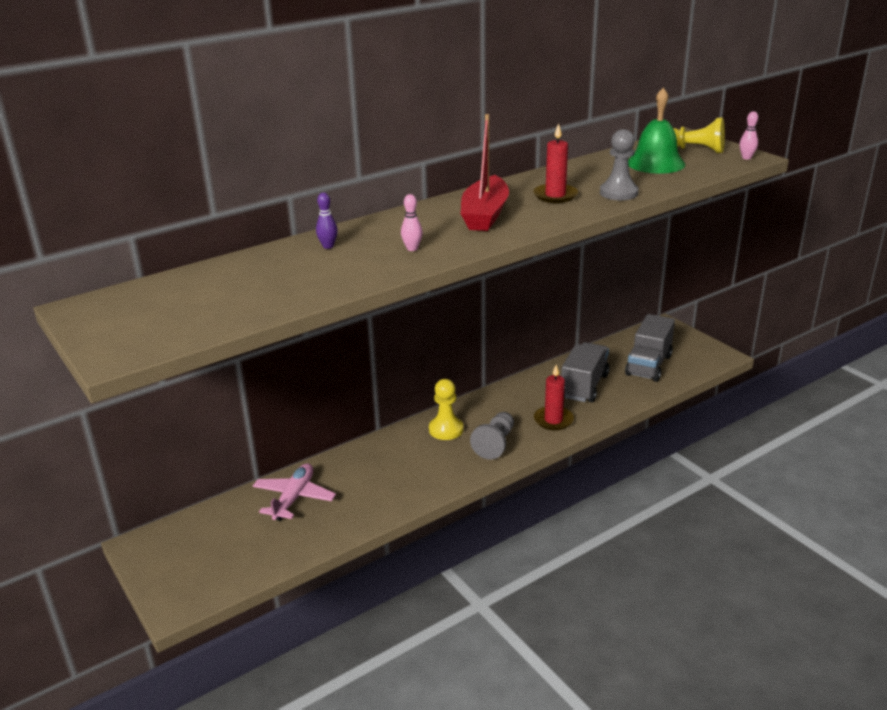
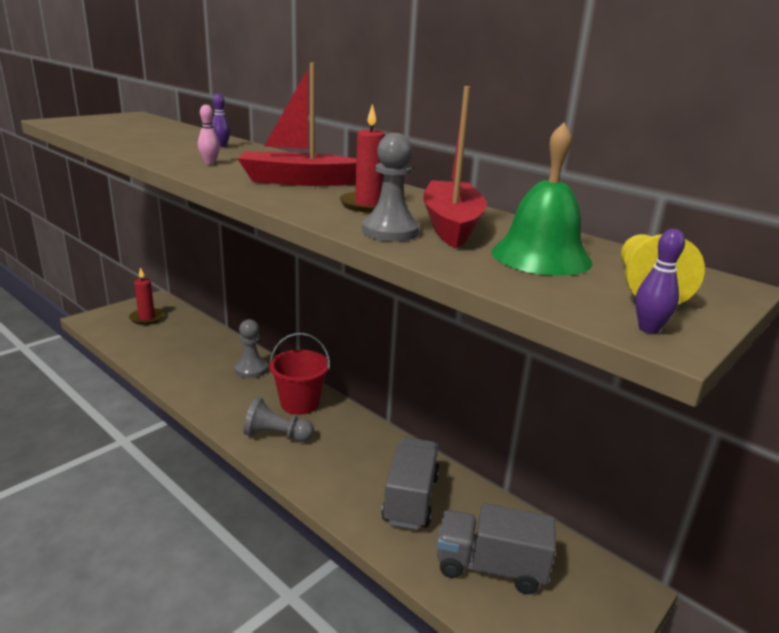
camera: 75 degrees right, 5 degrees down
(294, 498) = (198, 342): pink plane -> none
(372, 458) = (251, 369): none -> grey pawn
(446, 429) = (300, 403): yellow pawn -> red bucket
(553, 420) = (327, 475): red candle -> red candle (147, 318)
(584, 386) = (410, 499): grey truck -> grey truck turned 90 degrees counterclockwise
(602, 177) = (451, 226): none -> red boat
(746, 158) = (649, 329): pink bowling pin -> purple bowling pin

